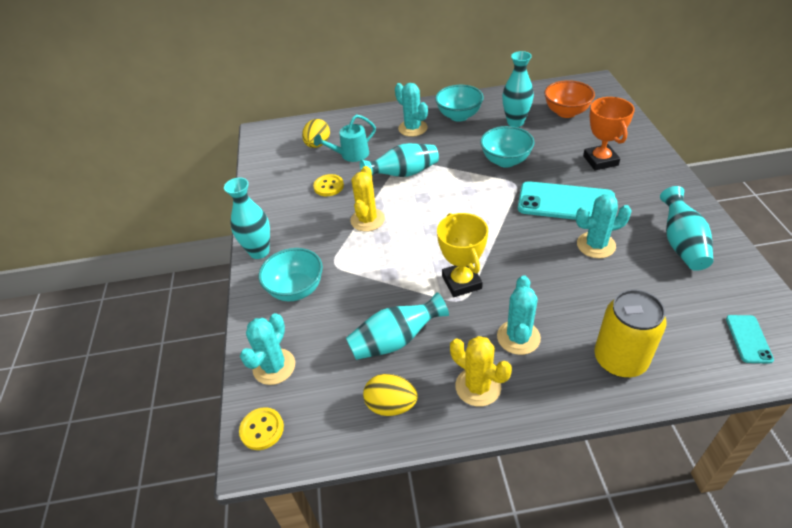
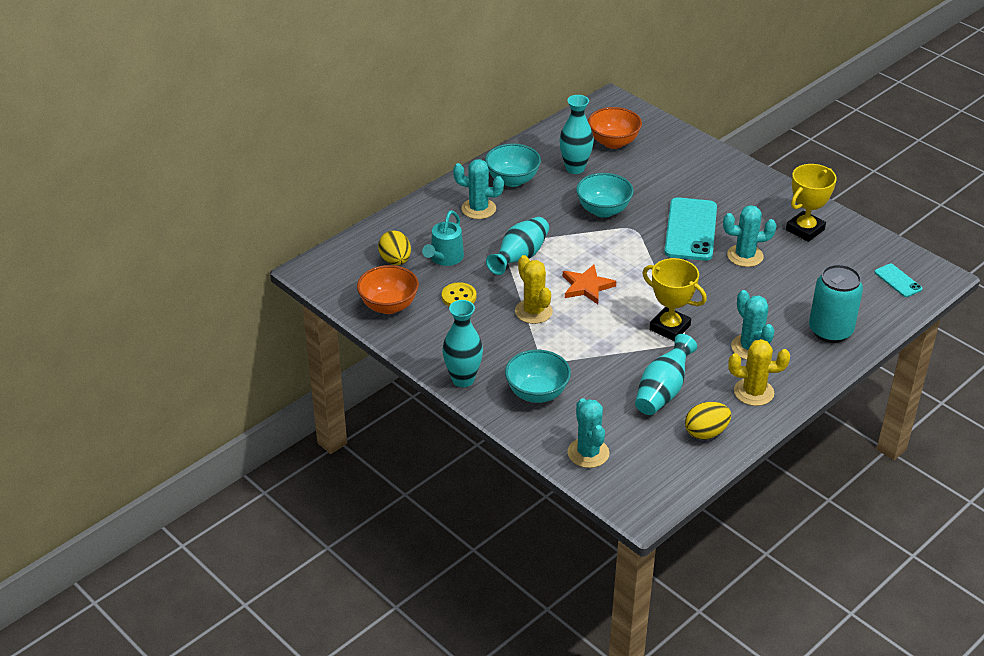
camera: 40 degrees left, 5 degrees down
(262, 429) = (629, 494): yellow button -> none
(277, 174) = (389, 306): none -> orange bowl
(429, 216) = (586, 286): none -> orange star
(565, 203) = (690, 230): turquoise phone -> turquoise phone turned 60 degrees counterclockwise
(596, 245) = (745, 256): turquoise cactus -> turquoise cactus turned 45 degrees clockwise
(600, 160) = (686, 181): orange trophy -> none
(620, 359) = (830, 331): yellow can -> turquoise can
(681, 243) = (805, 230): turquoise vase -> yellow trophy

